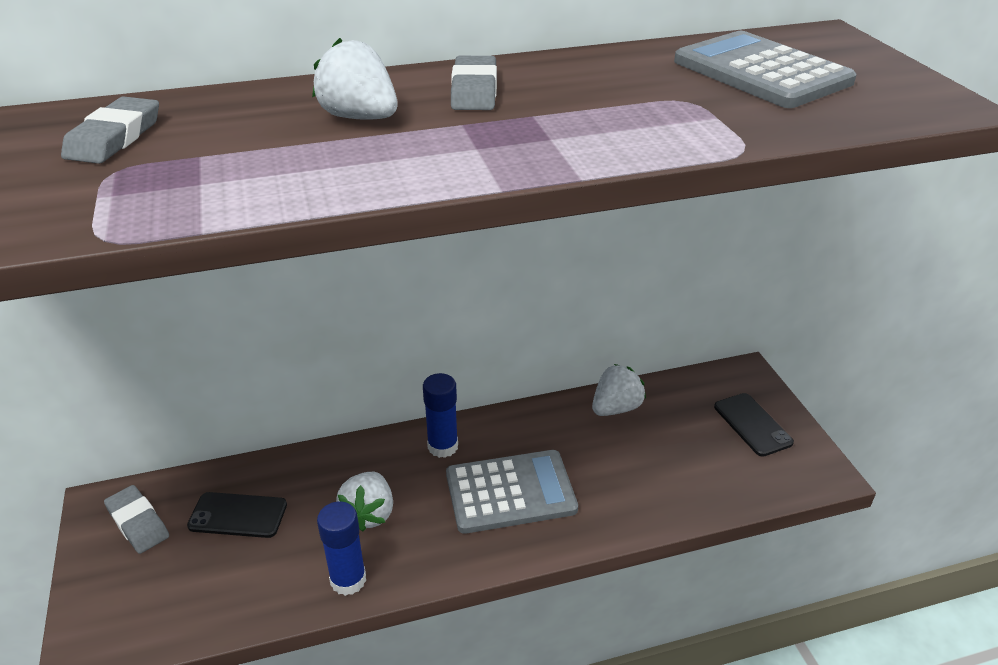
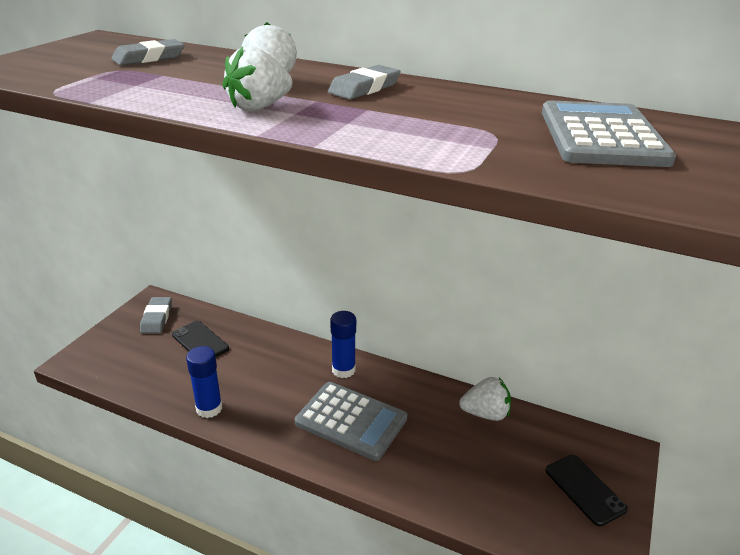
camera: 40 degrees right, 5 degrees down
(369, 514) = (260, 381): white strawberry -> white strawberry (259, 107)
(752, 424) = (584, 489): black phone -> black phone turned 45 degrees counterclockwise

